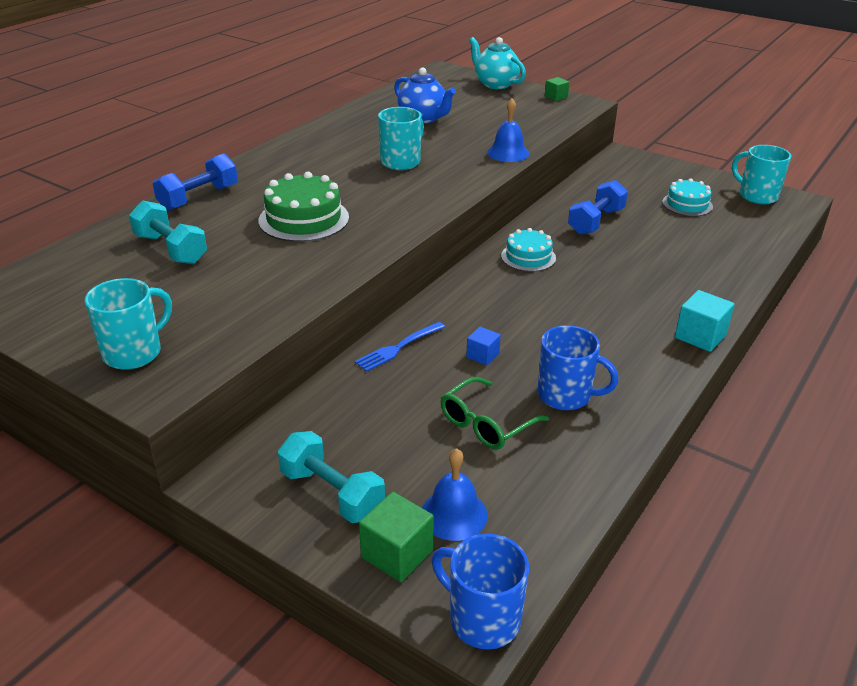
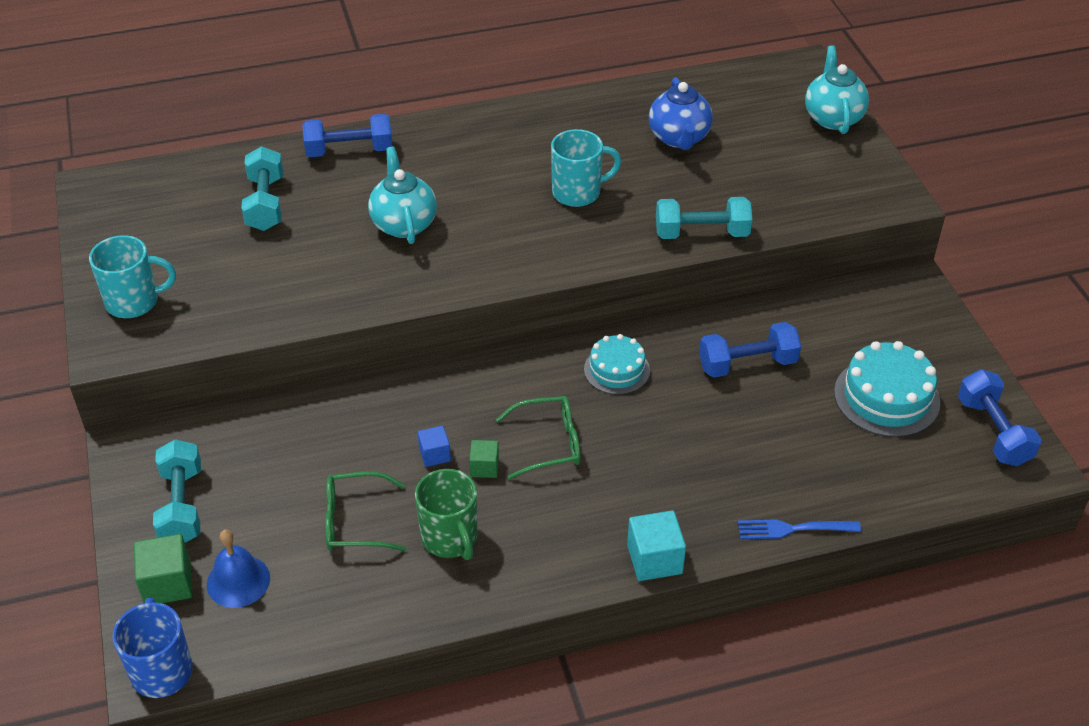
camera: 40 degrees right, 10 degrees up
(304, 219) = (404, 224): green cake -> turquoise teapot
(399, 347) = (379, 403): blue fork -> blue fork (794, 529)
(508, 153) = (701, 233): blue bell -> turquoise dumbbell
(546, 312) = (549, 443): none -> green glasses
(556, 97) = (876, 172): green cube -> green cube (484, 467)
(566, 395) = (450, 538): blue mug -> green mug
(687, 204) = (886, 397): turquoise cake -> turquoise cake, size x1.55
(757, 196) = (993, 432): turquoise mug -> blue dumbbell

